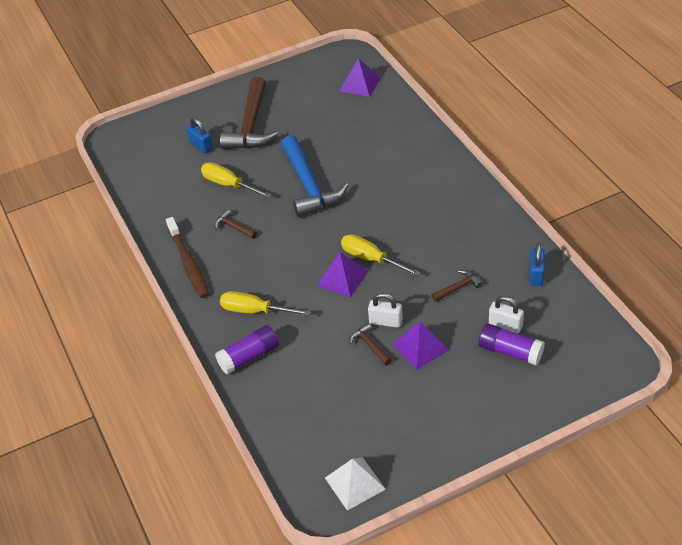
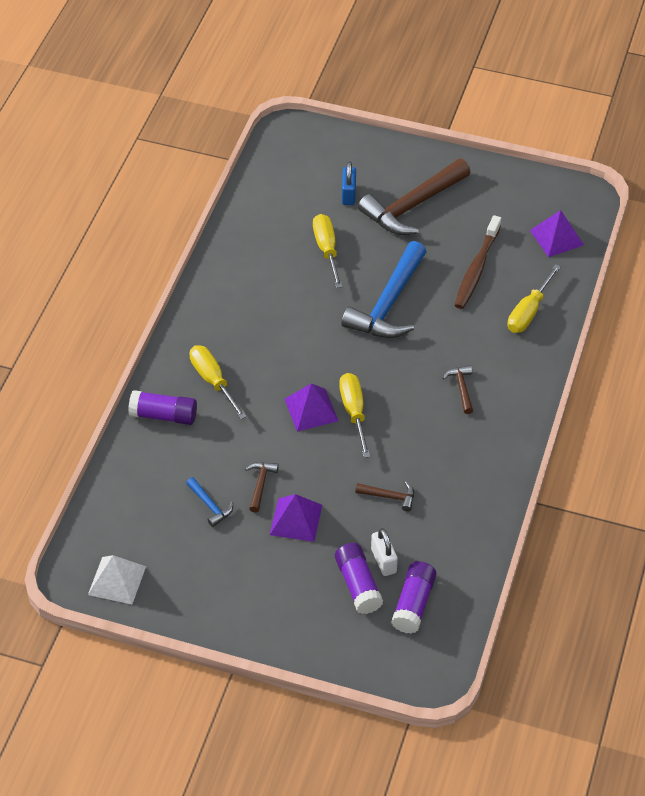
camera: 40 degrees right, 5 degrees up
(188, 263) = (213, 297): brown toothbrush -> brown toothbrush (476, 269)
(233, 227) = (284, 293): brown hammer -> brown hammer (461, 388)
(354, 384) = (210, 506): none -> blue hammer
(385, 322) = (297, 475): white padlock -> none
(398, 131) = (529, 312): none -> yellow screwdriver
(536, 275) = (466, 541): blue padlock -> none
(556, 334) = (413, 604): none -> purple glue stick

